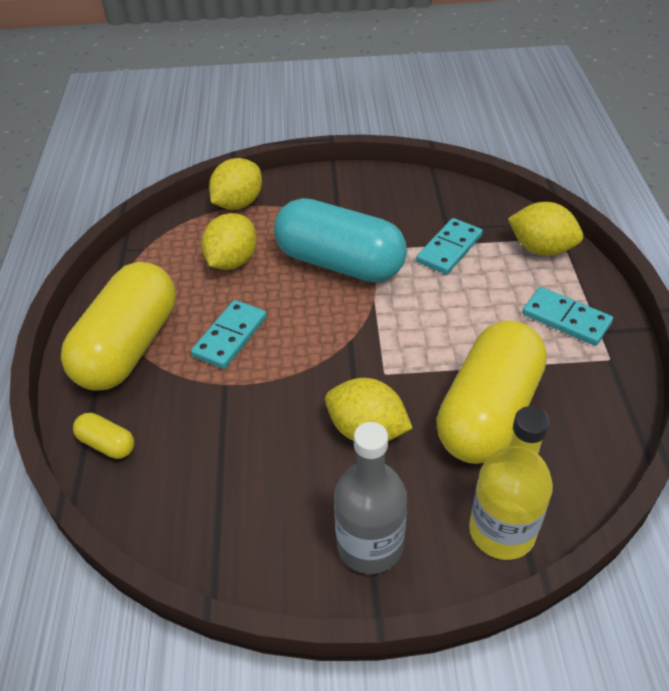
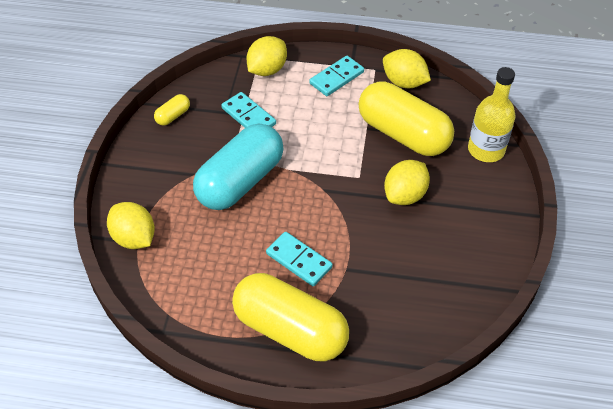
camera: 80 degrees left, 5 degrees up
(107, 444) = (386, 346): yellow capsule -> yellow capsule (173, 116)
(232, 261) = (211, 250): yellow lemon -> yellow lemon (404, 82)
(370, 545) = (487, 209): grey bottle -> none

